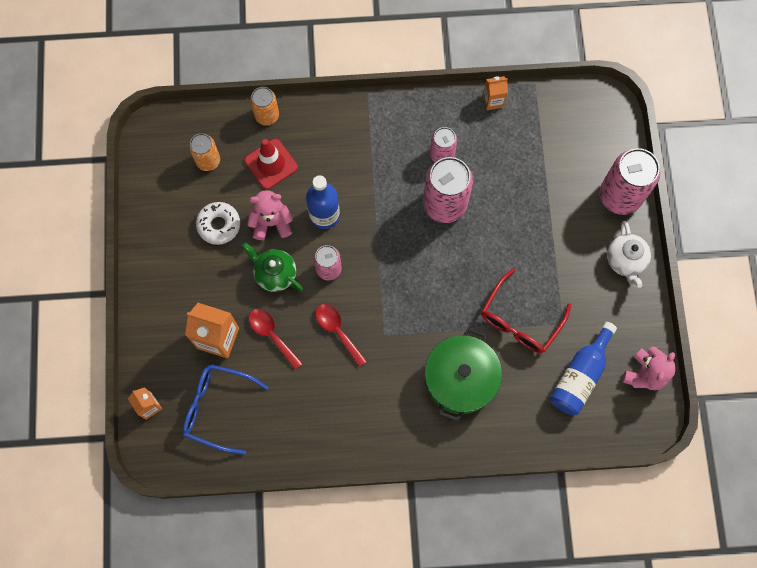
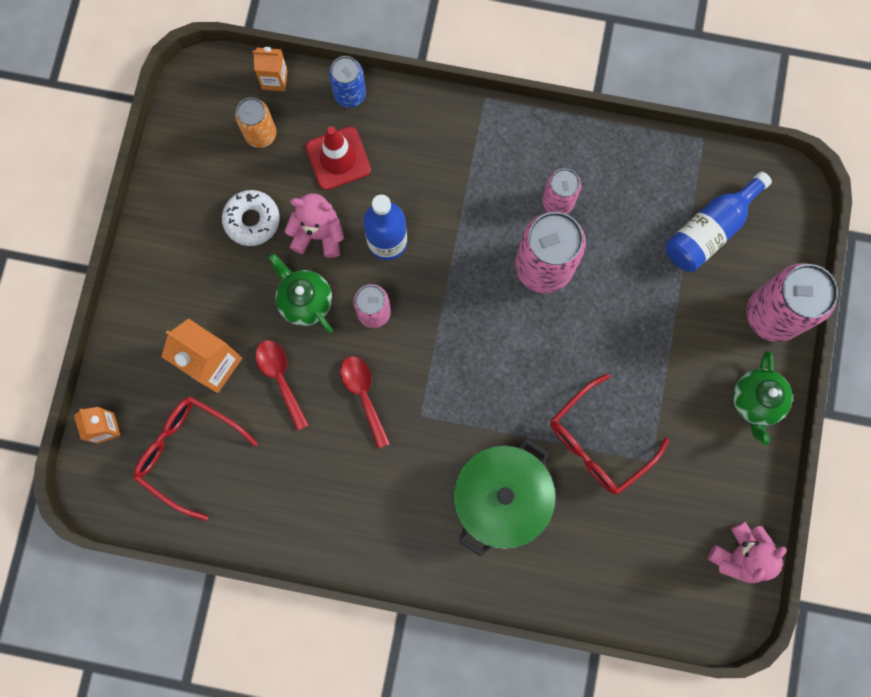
camera: 15 degrees right, 5 degrees up
(217, 408) = (188, 452): blue glasses -> red glasses
(267, 115) = (350, 94): orange can -> blue can
(493, 101) = (643, 148): orange carton -> orange carton (274, 79)
(580, 375) = (655, 534): blue bottle -> blue bottle (709, 230)
(625, 261) = (755, 401): white teapot -> green teapot

